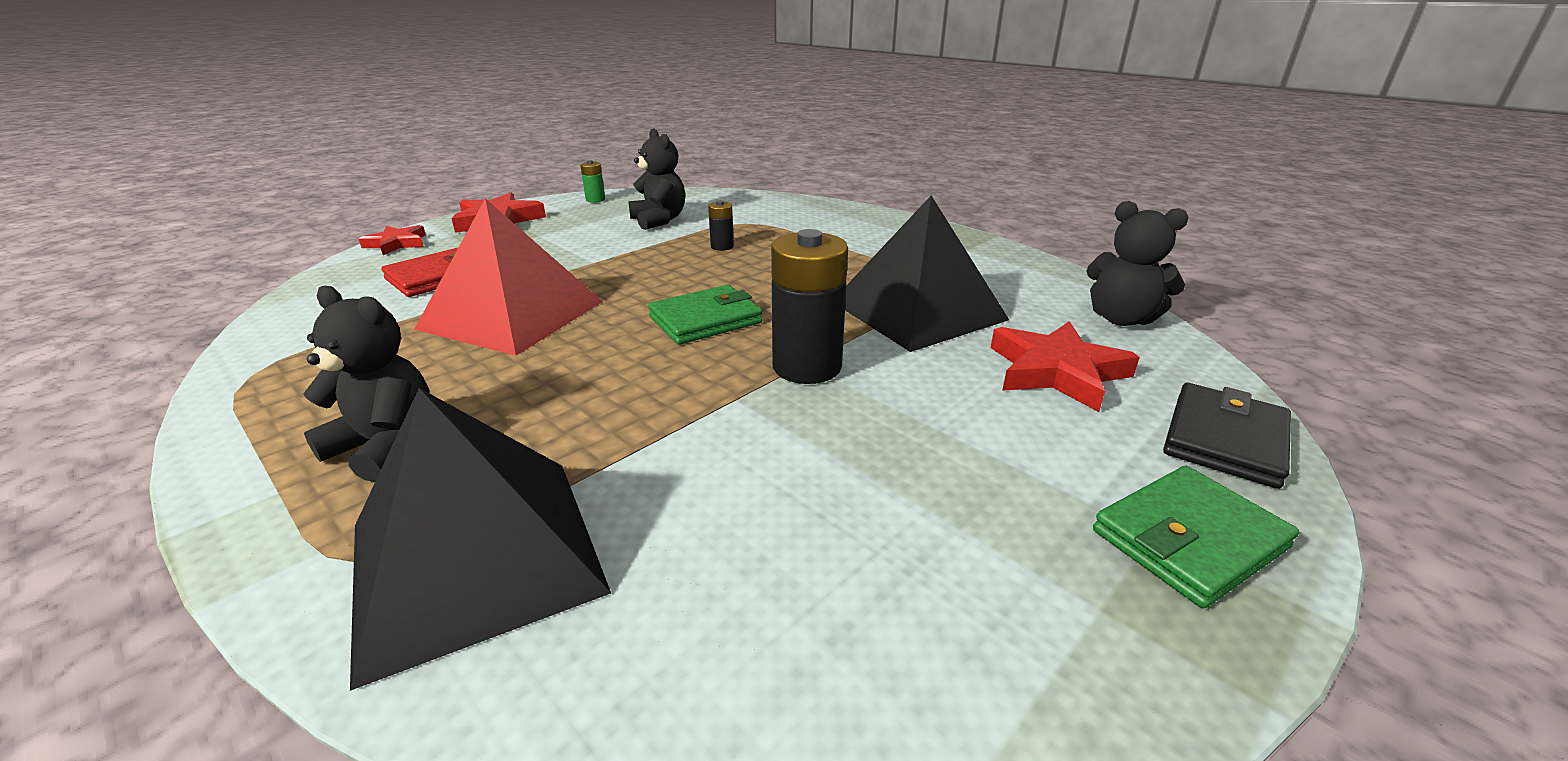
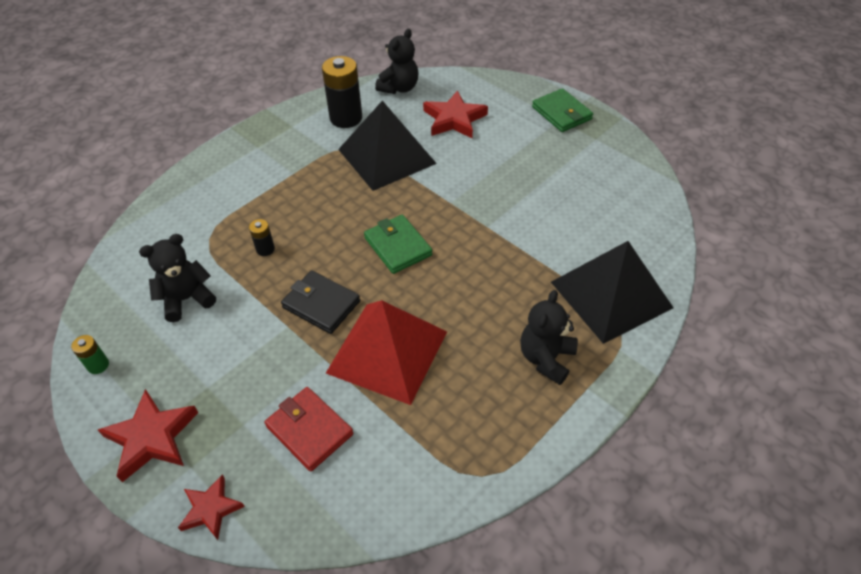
camera: 90 degrees left, 20 degrees up
(807, 367) = (454, 201): black battery -> black battery (346, 118)
(1224, 439) = (503, 89): black wallet -> black wallet (321, 304)

